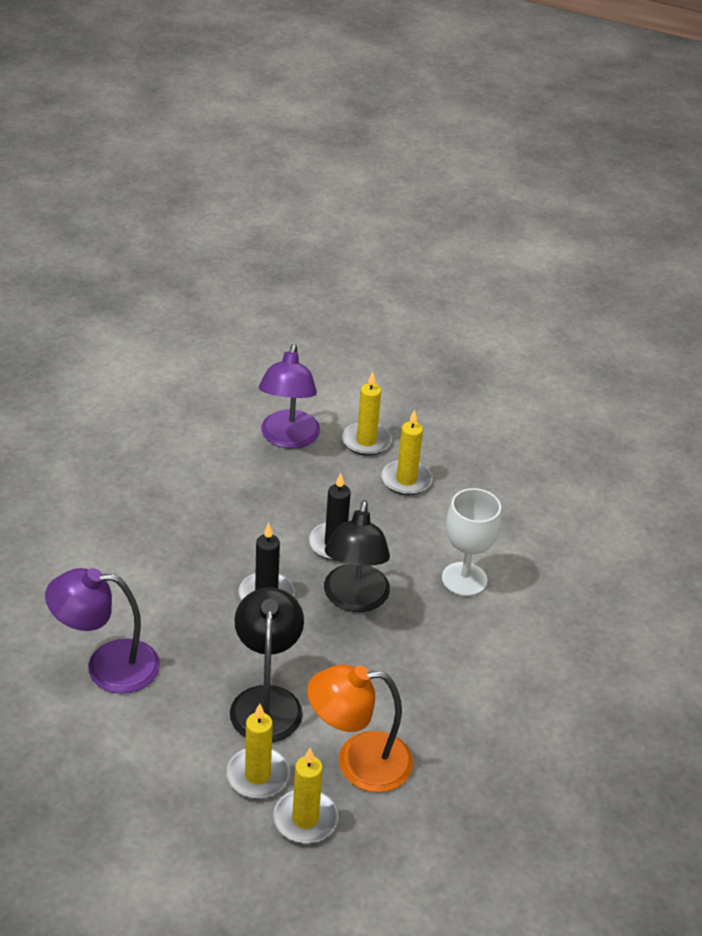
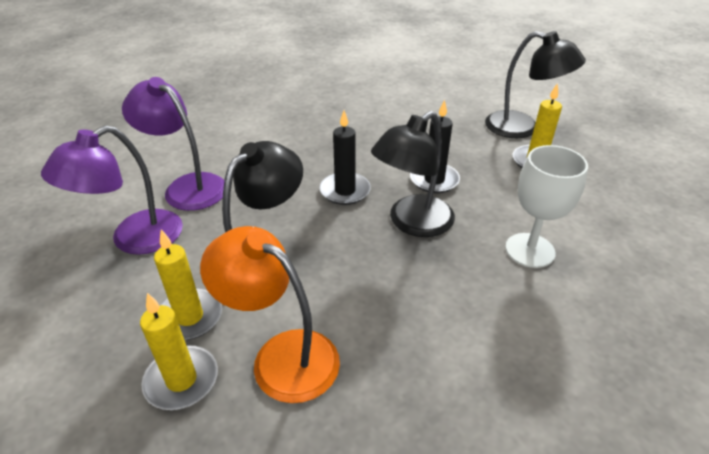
camera: 40 degrees right, 0 degrees up
(288, 438) = (461, 108): purple lamp -> purple lamp (134, 239)
(366, 441) = (522, 128): yellow candle -> black lamp

